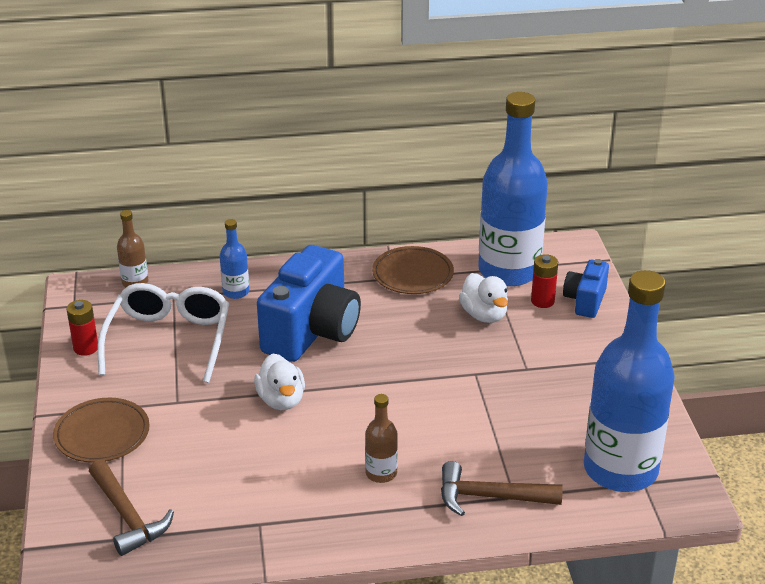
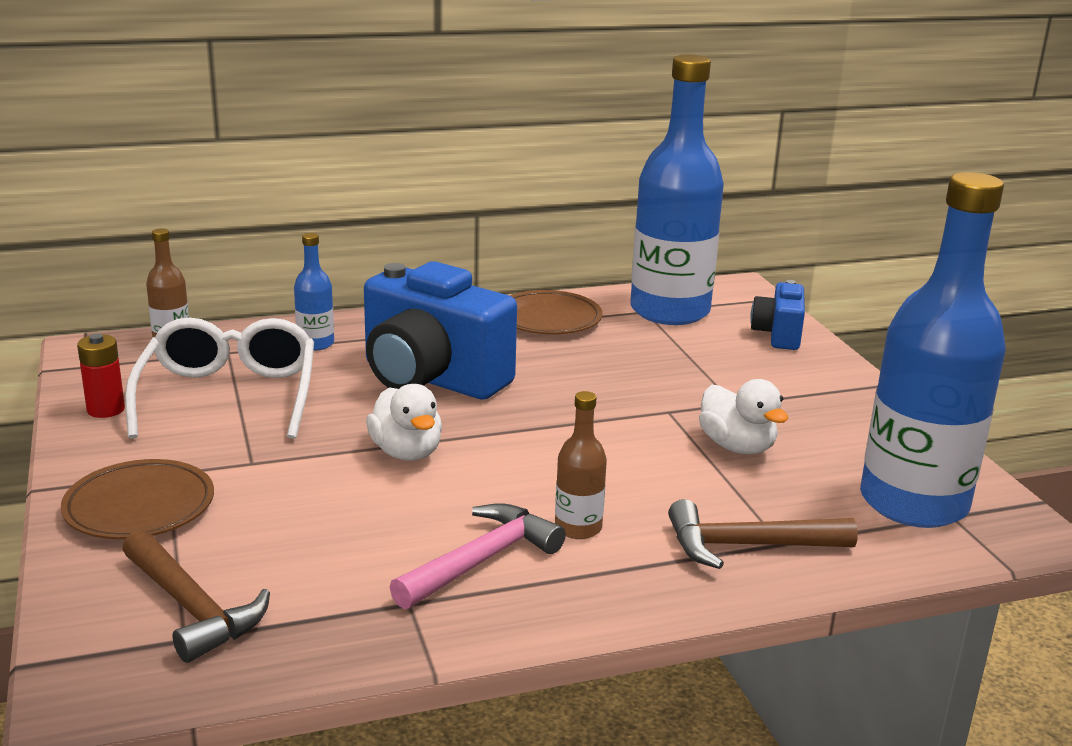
camera: 10 degrees left, 10 degrees down
(311, 495) = (481, 561): none -> pink hammer
(312, 332) = (431, 379): blue camera -> blue camera turned 105 degrees clockwise
(484, 315) = (656, 353): white duck -> white duck (737, 447)
(542, 301) = (725, 337): red battery -> none

